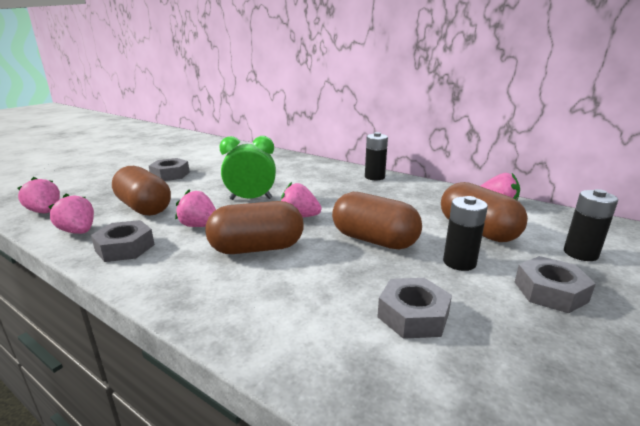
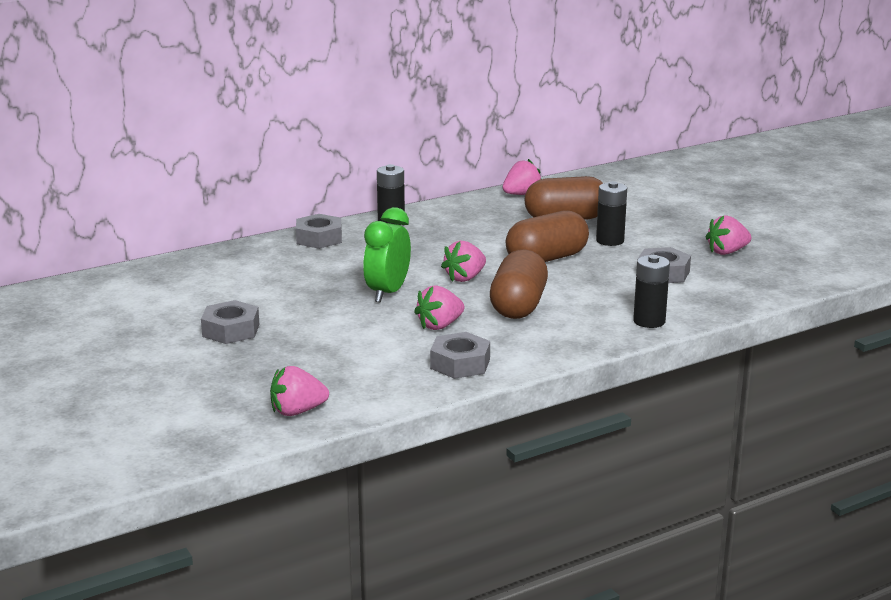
camera: 65 degrees left, 0 degrees up
(78, 231) = (390, 388): pink strawberry -> pink strawberry (727, 252)
(144, 208) = (351, 351): brown capsule -> none
(550, 291) = (668, 228): grey nut -> grey nut (319, 238)
(580, 253) = (631, 201): black battery -> black battery (649, 321)

